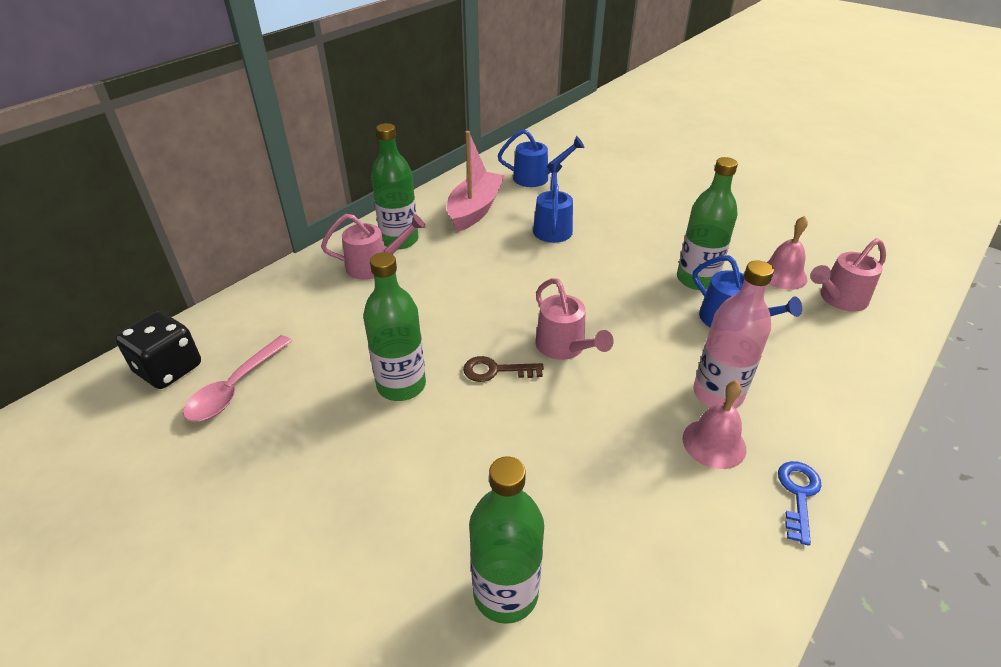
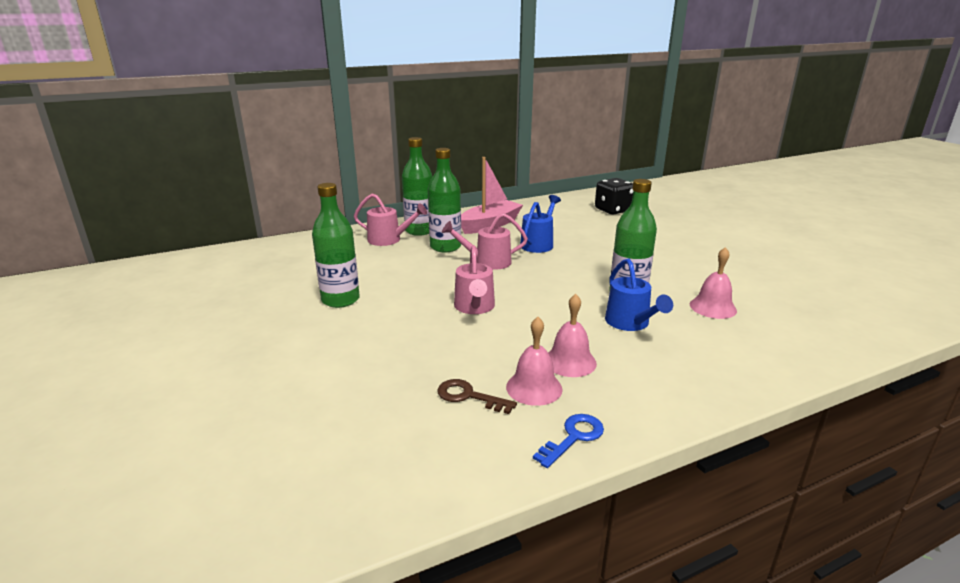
camera: 25 degrees right, 15 degrees down
(169, 369) = (217, 261): black dice -> black dice (613, 210)
(235, 388) = (243, 277): pink spoon -> none
(496, 371) = (411, 308): brown key -> brown key (469, 396)
(505, 593) = (290, 417): green bottle -> green bottle (445, 247)
(537, 178) = (556, 216): blue watering can -> none
(717, 394) = (570, 361): pink bottle -> pink bell
(838, 299) = (753, 333): pink watering can -> pink watering can (487, 262)

